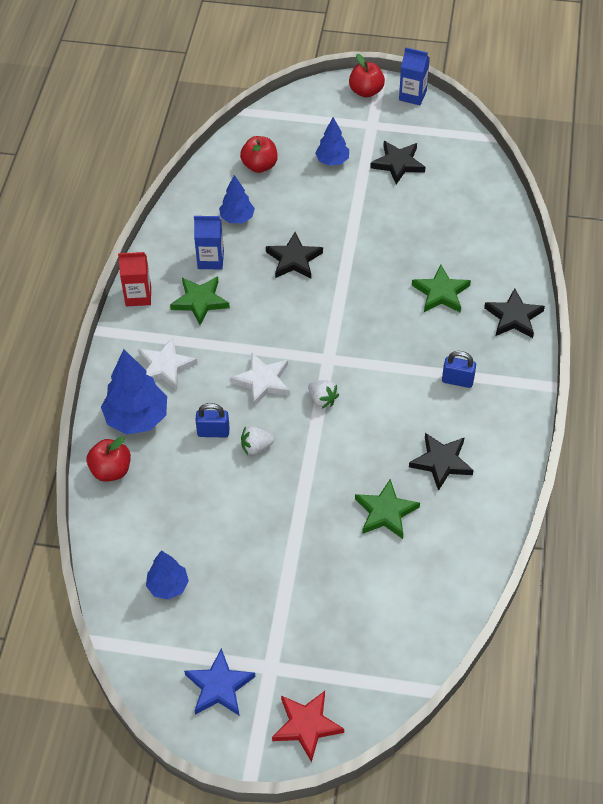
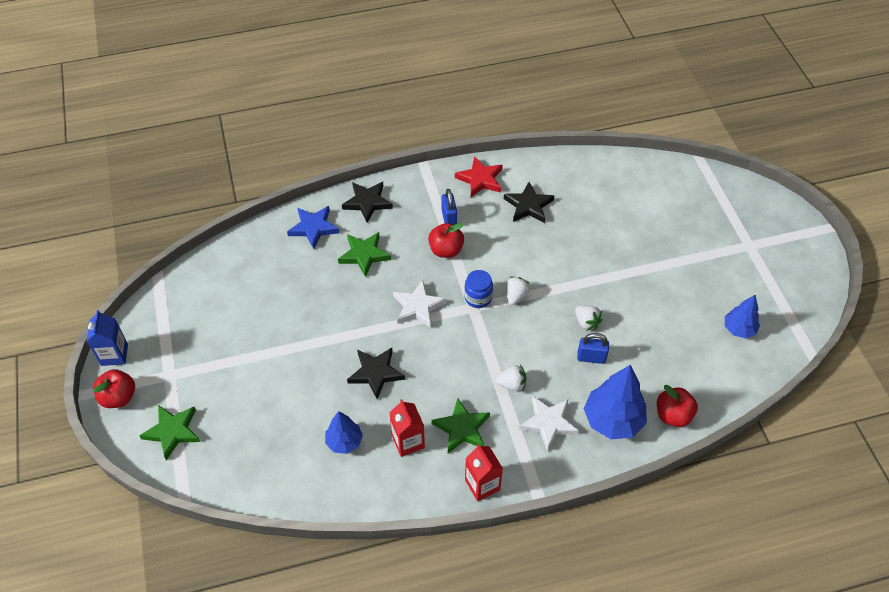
camera: 115 degrees left, 0 degrees up
(210, 260) = (408, 441): blue carton -> red carton
(213, 432) = (591, 358): blue padlock -> blue padlock turned 60 degrees counterclockwise
(219, 686) = (784, 267): blue star -> blue star (313, 228)
(222, 355) = (512, 384): none -> white strawberry
(259, 166) = (263, 452): red apple -> red apple (446, 250)
(262, 381) = (521, 343): white star -> white star (418, 307)
(306, 725) = (771, 212): red star -> red star (480, 179)
(332, 161) = (233, 390): blue tree -> none
(337, 367) = (478, 297): none -> blue jar
(386, 512) = (590, 223): green star -> green star (173, 431)
(398, 164) = (218, 334): black star -> none

